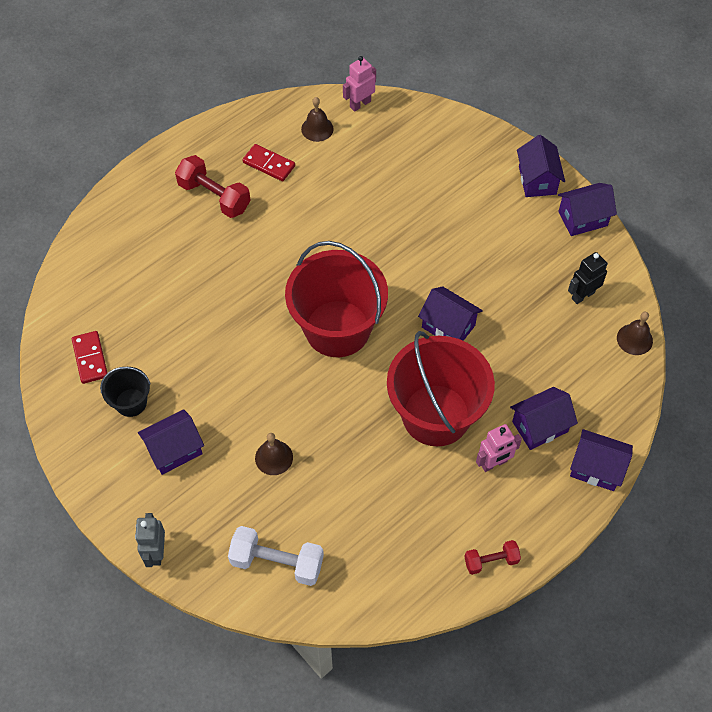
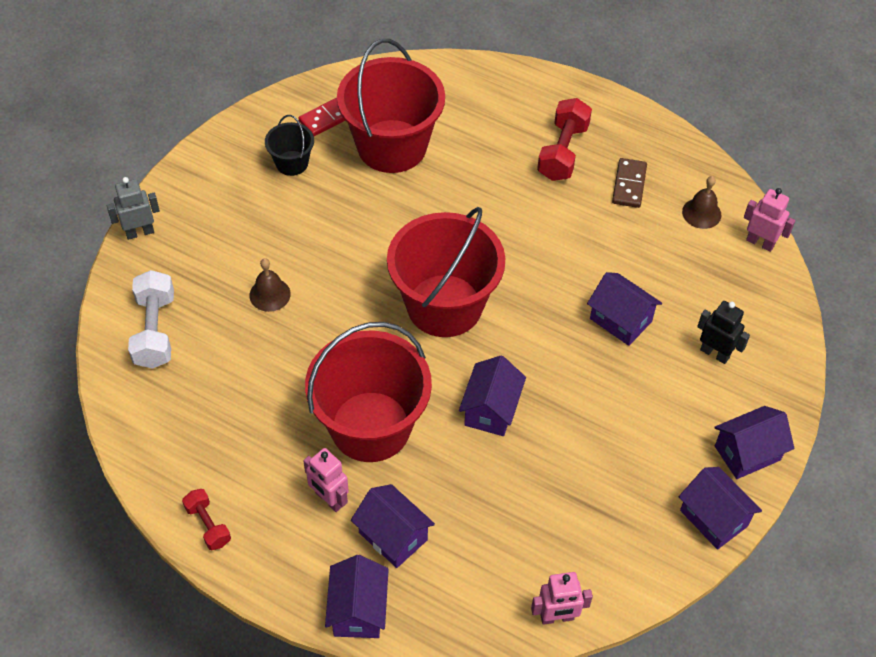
camera: 70 degrees right, 5 degrees down
(149, 318) = (392, 146): none -> red bucket
(174, 450) = (251, 212): purple house -> purple house (620, 320)
(269, 164) = (629, 185): red domino -> brown domino
(582, 295) = (596, 543): black robot -> black robot (715, 353)
(634, 339) = (557, 617): brown bell -> pink robot

